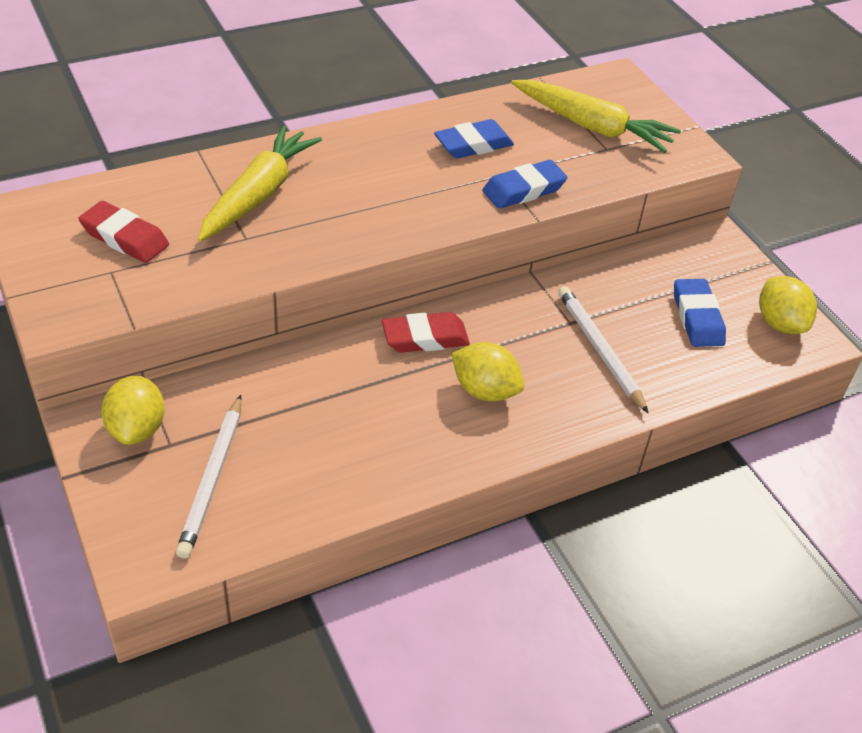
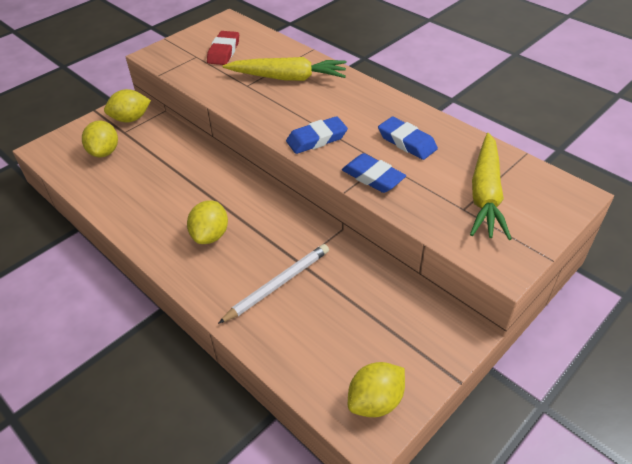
camera: 75 degrees right, 0 degrees up
(212, 478) = (104, 152): white pencil -> yellow lemon
(425, 338) = (246, 196): red eraser -> none
(697, 317) = (348, 338): blue eraser -> blue eraser (317, 139)

